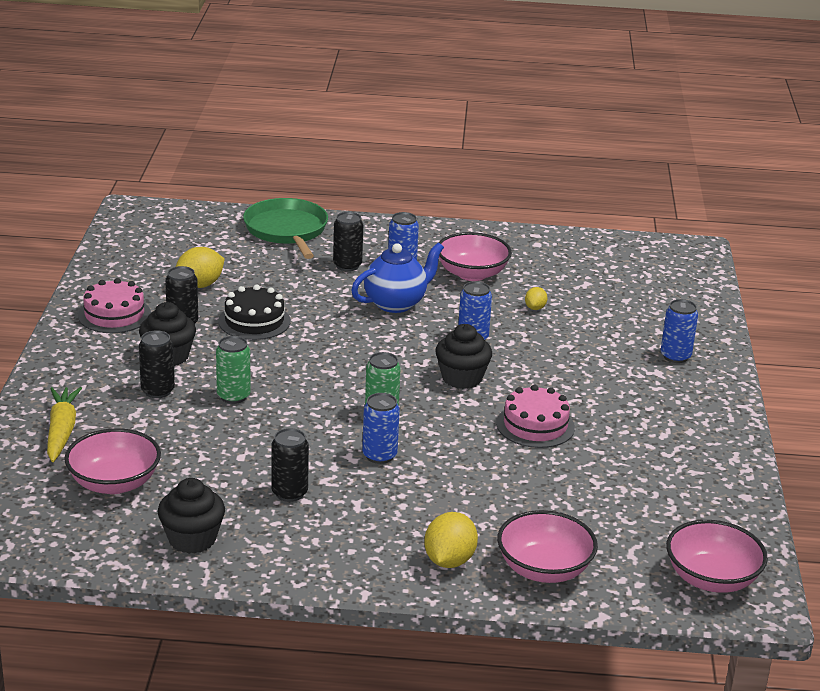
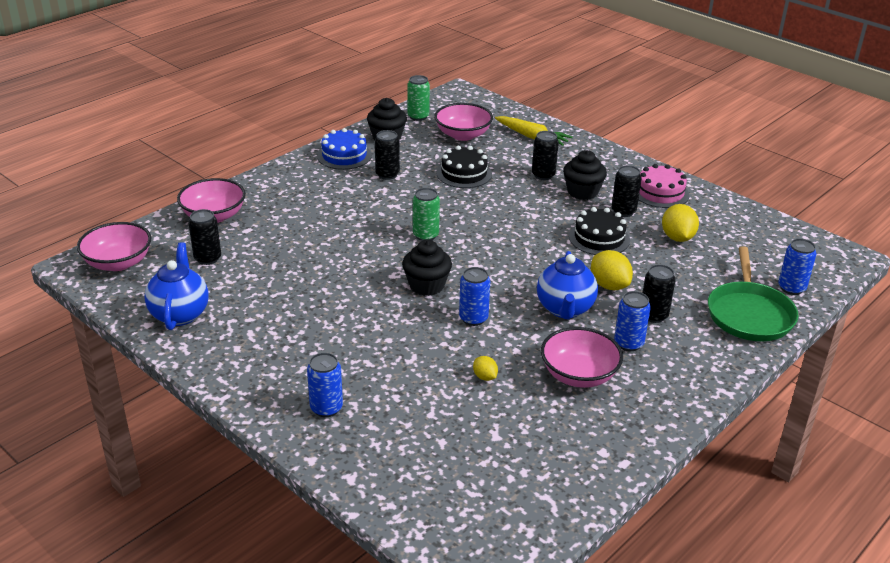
camera: 130 degrees right, 5 degrees up
(219, 442) = (464, 174): none -> black cake
(233, 396) = (508, 195): green can -> green can (418, 116)
(284, 548) = (344, 156): none -> blue cake
(287, 230) = (749, 314): green pan -> green pan turned 75 degrees clockwise
(379, 455) = (383, 215): blue can -> blue can (791, 288)
(449, 560) = (265, 193): yellow lemon -> yellow lemon (609, 285)
(535, 425) = (335, 285): pink cake -> none
(614, 523) = (207, 258): none -> black can
(706, 487) = (180, 314): none -> blue teapot

